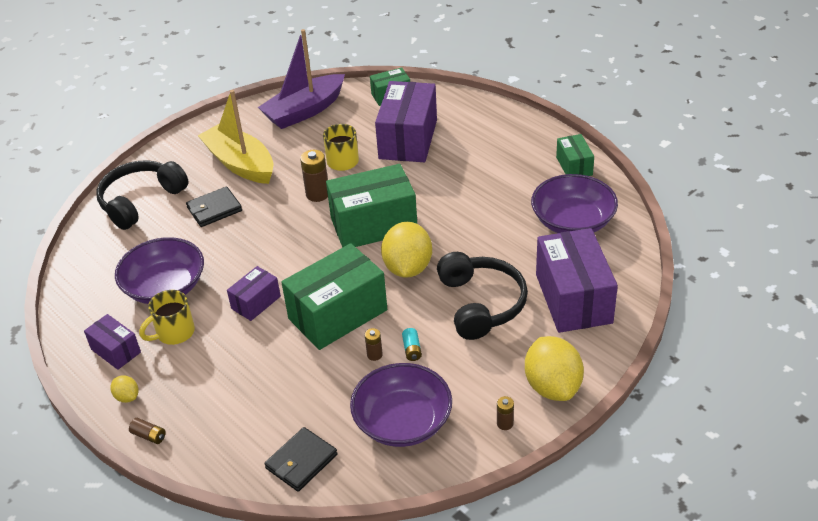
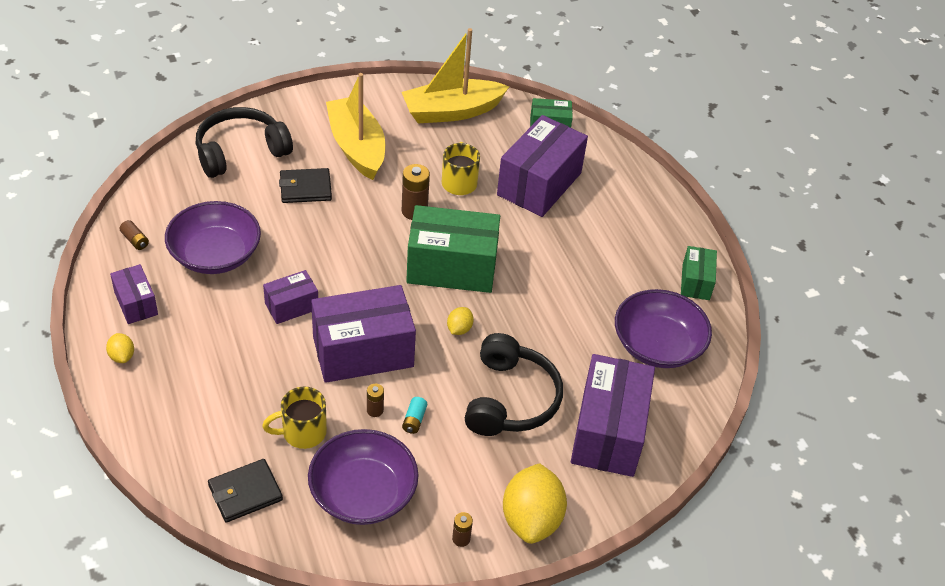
camera: 15 degrees right, 5 degrees up
(149, 435) = (121, 405): brown battery -> brown battery (135, 240)
(174, 333) = (199, 307): yellow mug -> yellow mug (302, 432)
(304, 111) = (452, 111): purple boat -> yellow boat
(337, 314) = (363, 351): green box -> purple box
(408, 268) = (459, 329): yellow lemon -> yellow lemon, size x0.46

